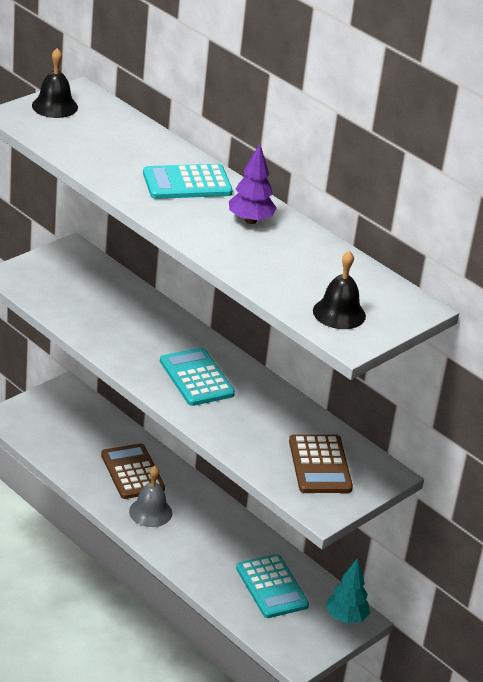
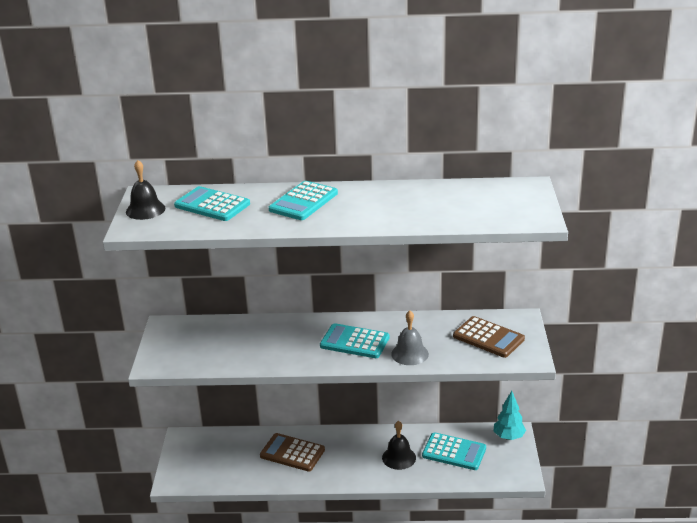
camera: 40 degrees left, 5 degrees down
(111, 136) = (212, 205): none -> turquoise calculator
(150, 512) = (336, 466): grey bell -> grey bell (410, 354)
(250, 220) = (373, 198): purple tree -> none
(339, 313) = (507, 211): black bell -> black bell (399, 457)

